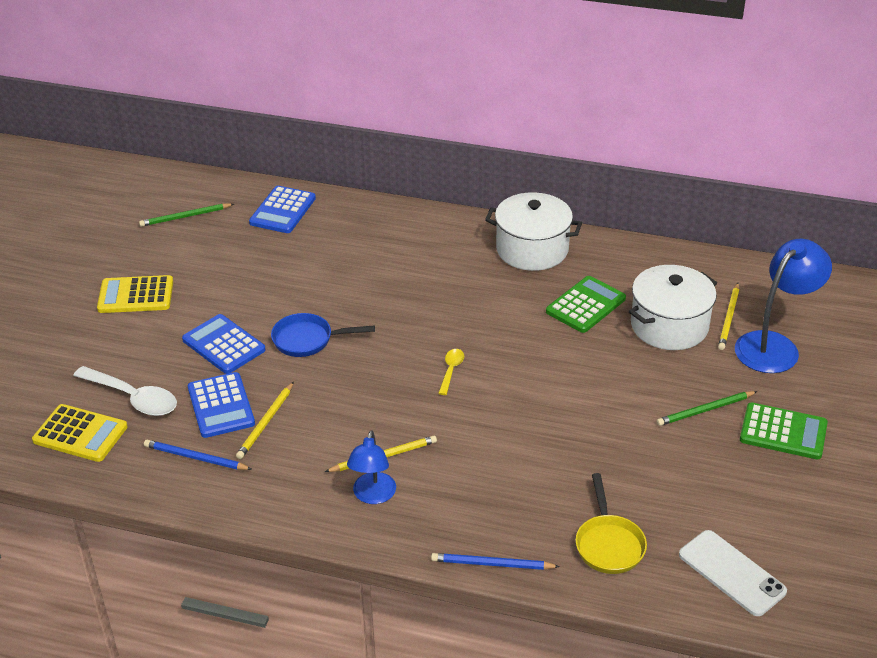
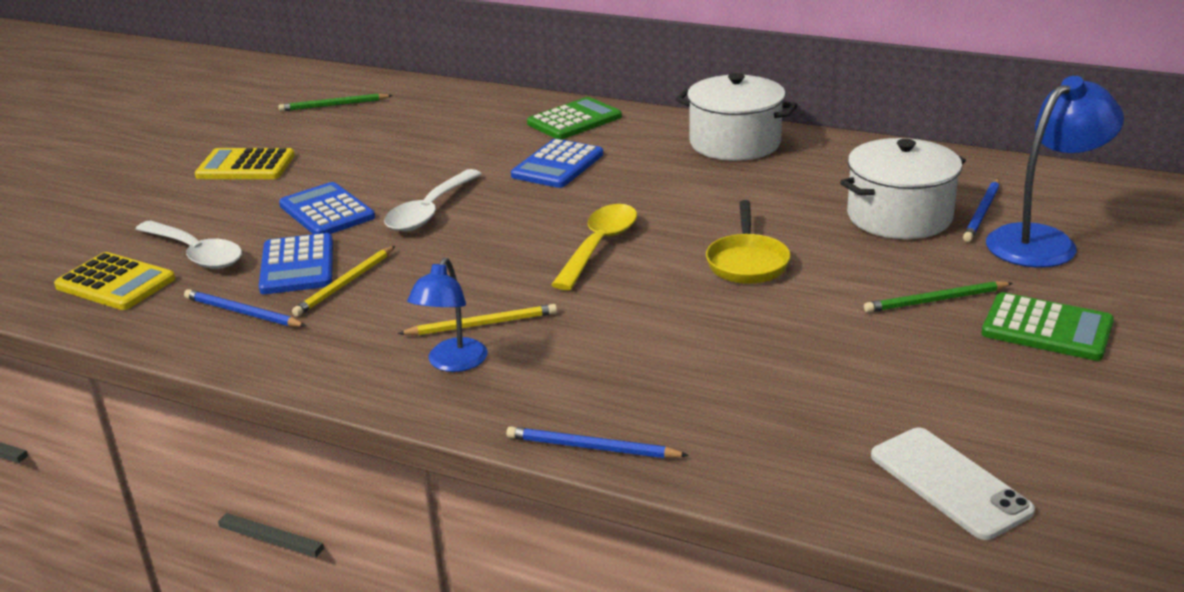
camera: 10 degrees right, 10 degrees down
(282, 210) = (446, 103): blue calculator -> blue calculator (557, 165)
(307, 340) = (429, 211): blue pan -> white spoon
(451, 370) = (599, 246): yellow spoon -> yellow spoon, size x1.91
(586, 305) = (791, 194): green calculator -> green calculator (574, 120)
(609, 544) = (768, 436): yellow pan -> yellow pan (747, 262)
(729, 318) = (982, 213): yellow pencil -> blue pencil

